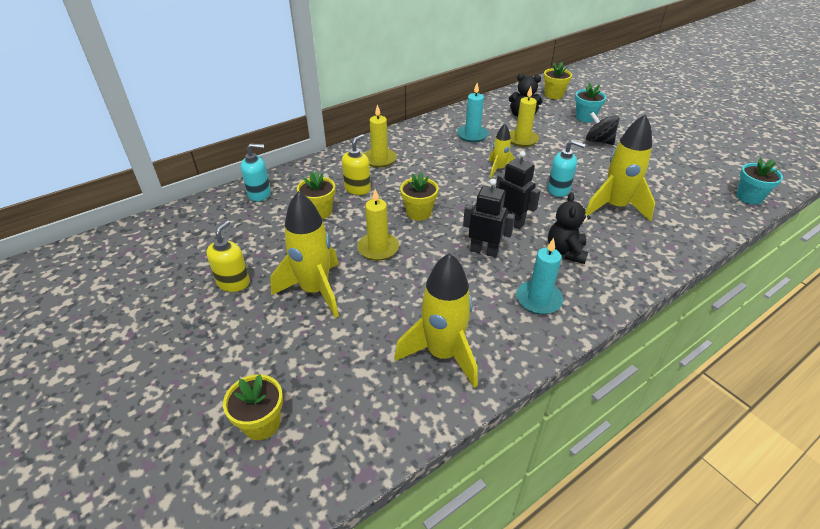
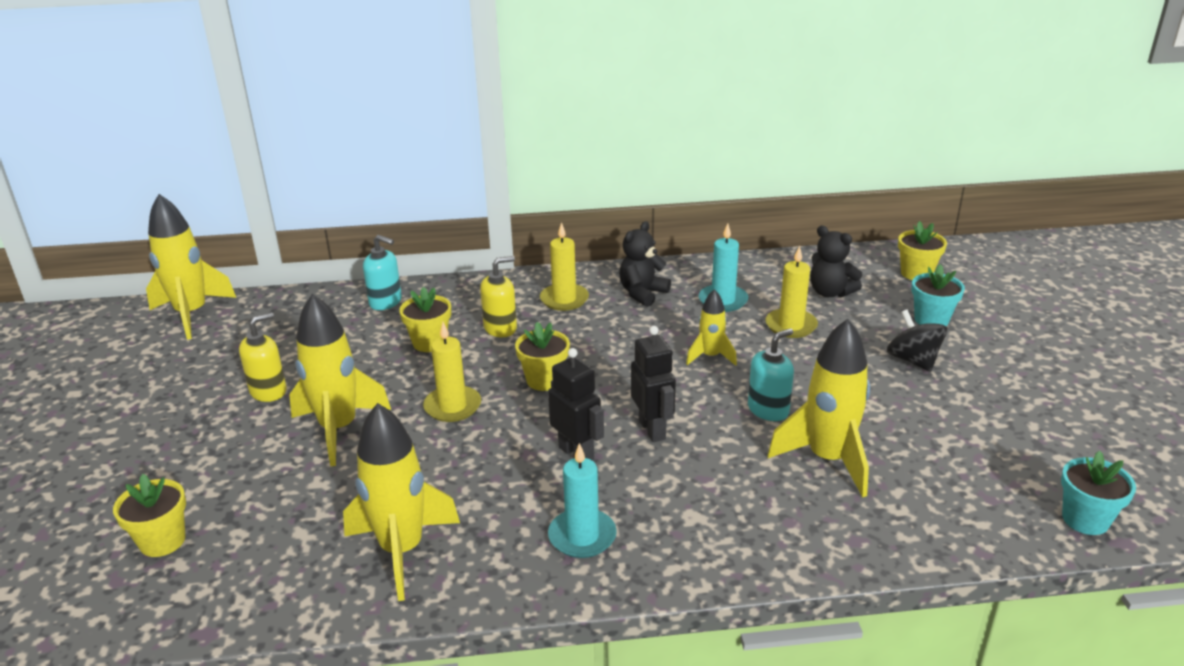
camera: 30 degrees right, 10 degrees down
(109, 247) = (192, 314): none -> yellow rocket
(558, 190) = (768, 410): turquoise soap dispenser -> turquoise soap dispenser turned 90 degrees counterclockwise
(565, 251) = (685, 492): black teddy bear -> black teddy bear (642, 293)

